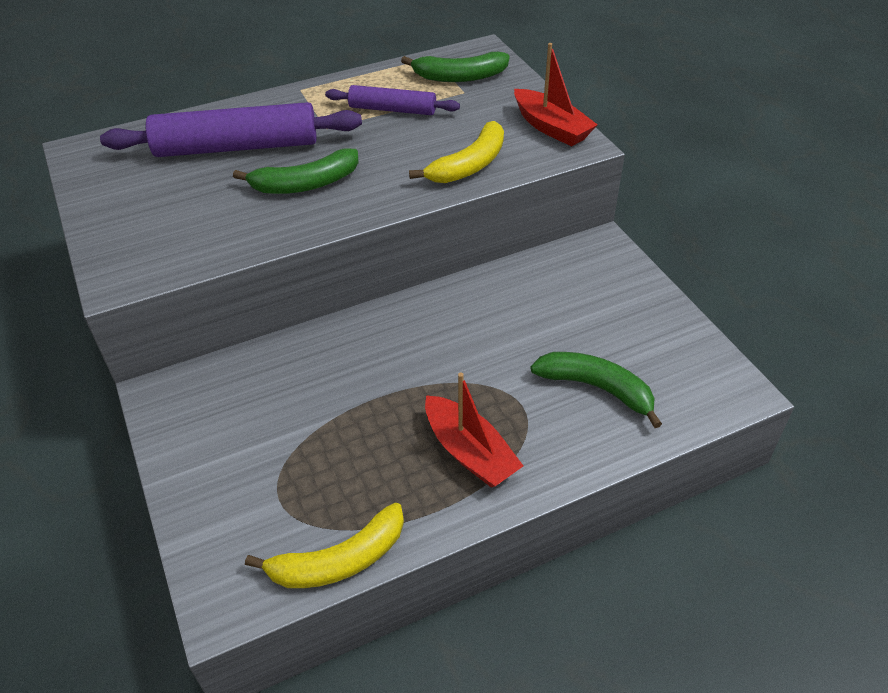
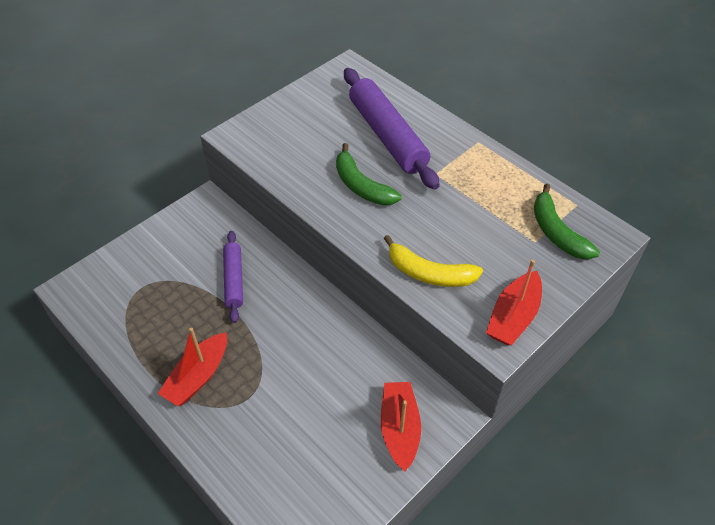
camera: 70 degrees right, 5 degrees up
(339, 560) = (103, 331): yellow banana -> none
(392, 109) = (481, 203): purple rolling pin -> purple rolling pin (234, 280)
(597, 388) = (279, 445): green banana -> none
(606, 285) = (399, 429): none -> red boat

